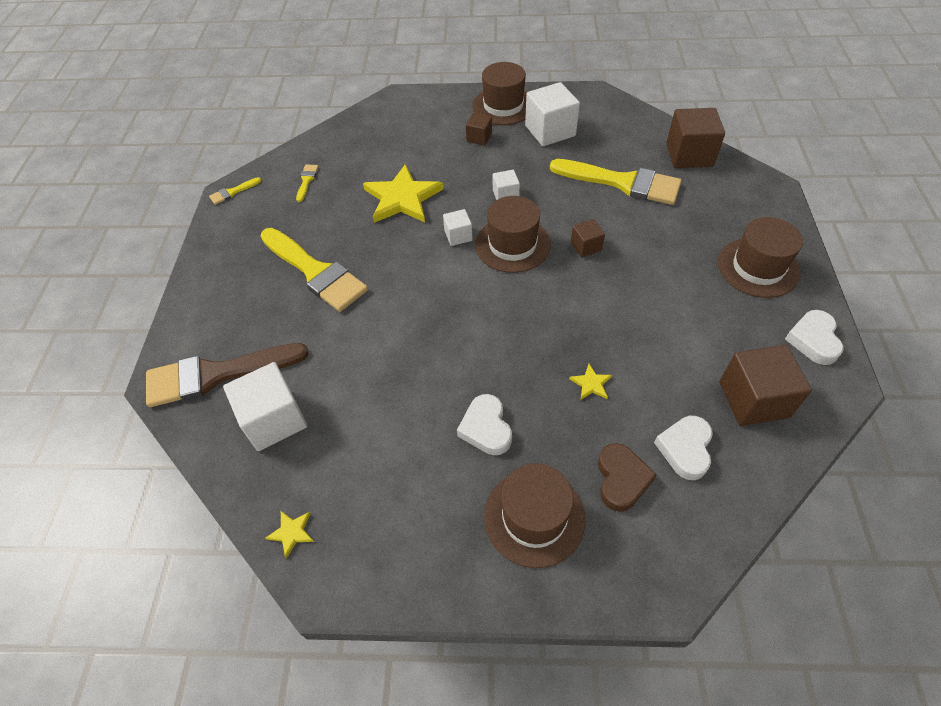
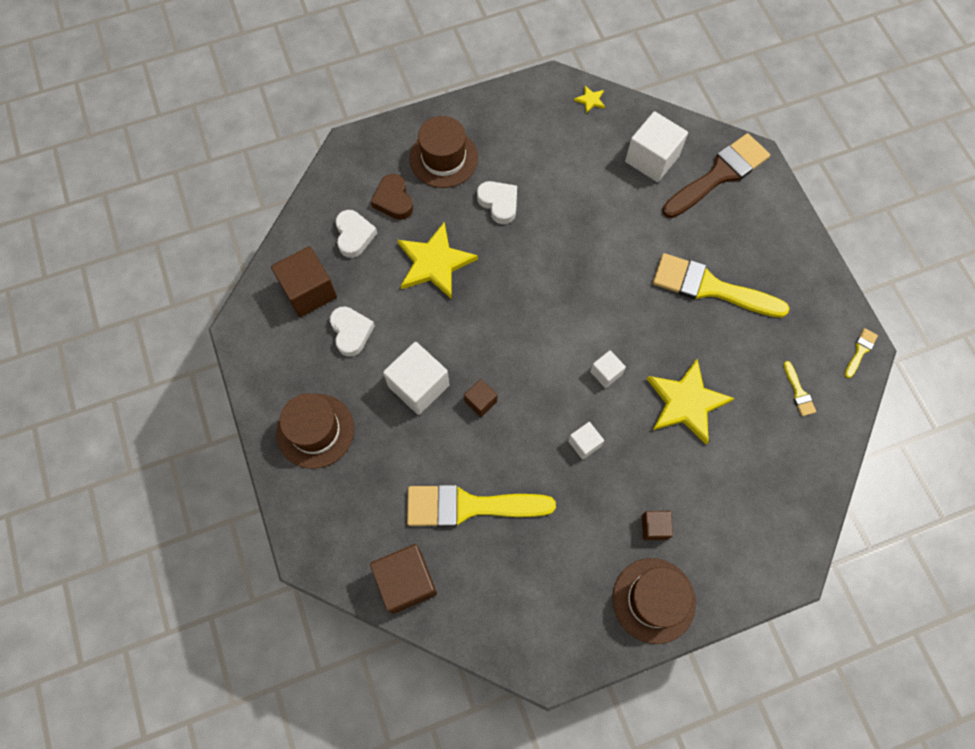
camera: 155 degrees right, 15 degrees up
(512, 244) = (550, 380): brown hat -> none
(550, 131) = (578, 569): white cube -> white cube (418, 386)
(591, 384) = (434, 263): yellow star -> yellow star, size x2.38
(813, 340) = (264, 363): white heart -> white heart (351, 332)

